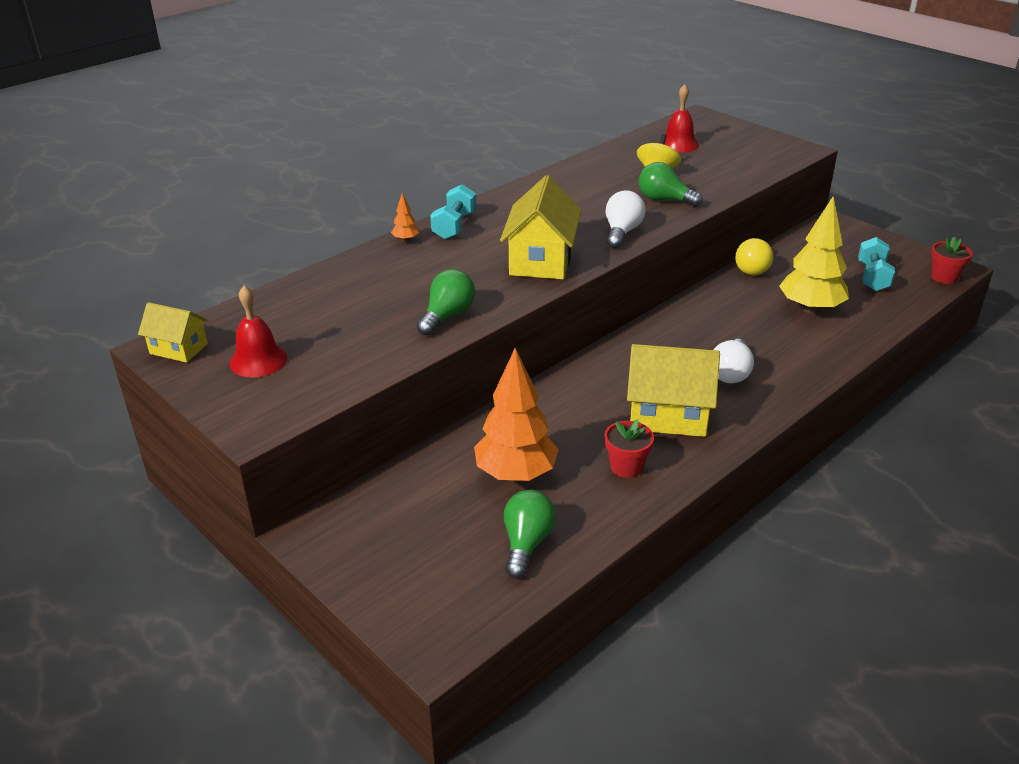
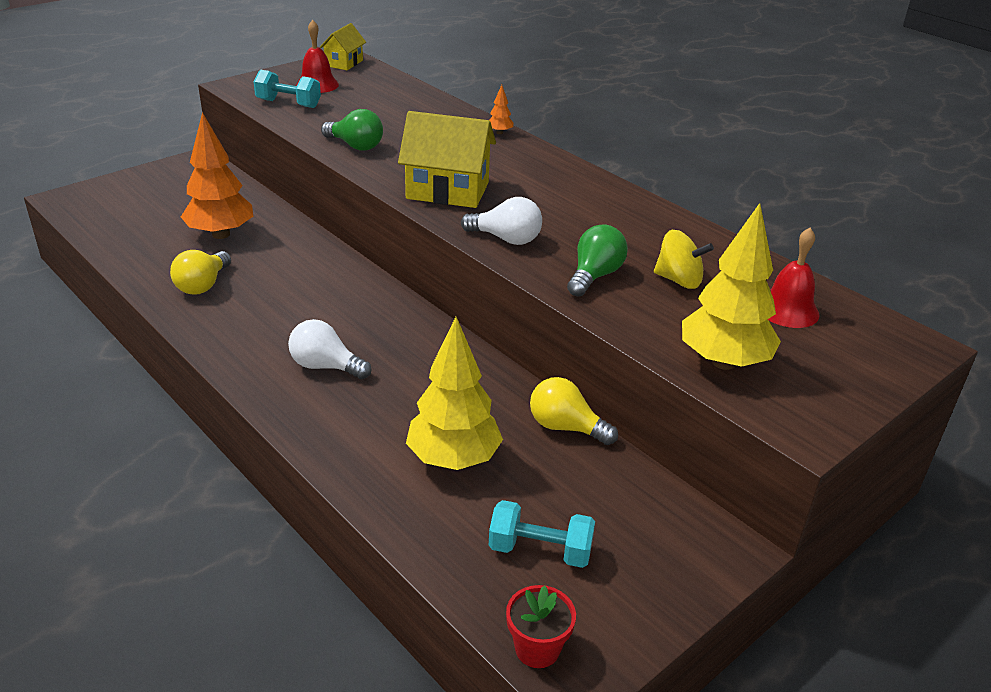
camera: 90 degrees right, 0 degrees up
(454, 226) = (527, 154): turquoise dumbbell -> turquoise dumbbell (288, 103)
(526, 543) = (138, 234): green light bulb -> none
(626, 467) = (203, 285): red flower pot -> yellow light bulb
(668, 415) = (267, 316): yellow house -> none
(749, 165) = (723, 362): none -> yellow tree

